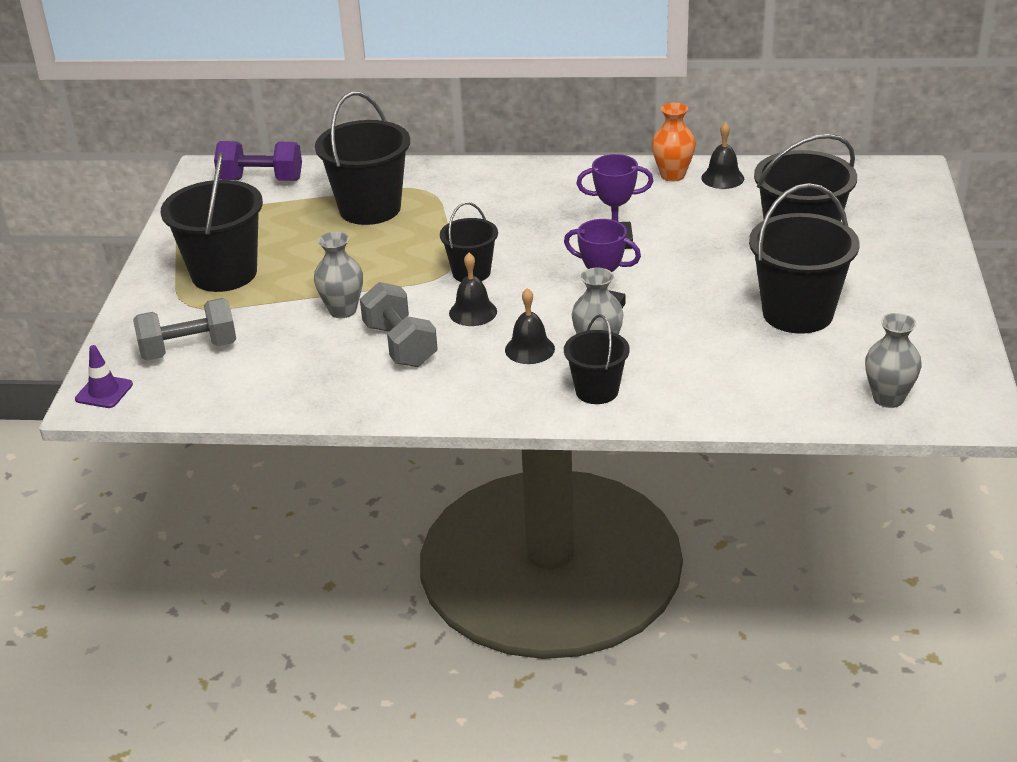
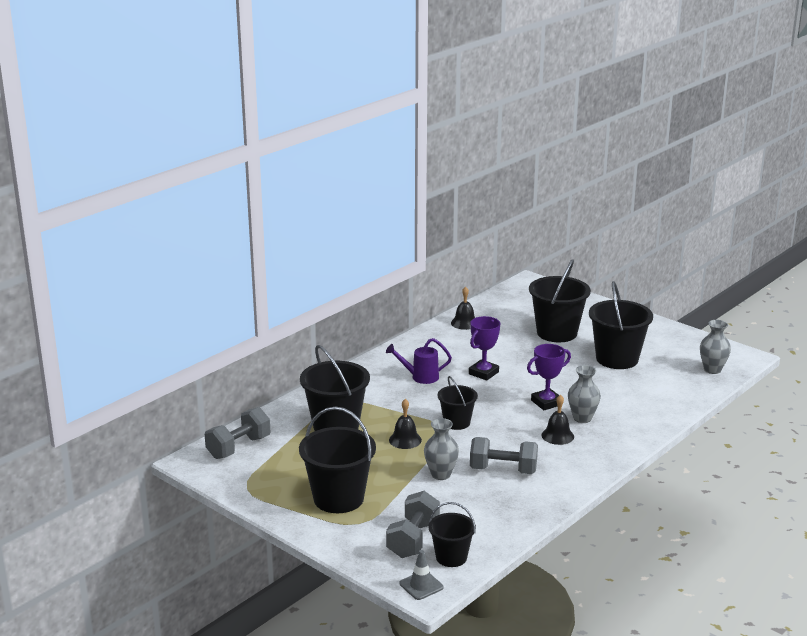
camera: 55 degrees left, 10 degrees down
(104, 392) = (421, 585): purple traffic cone -> grey traffic cone
(261, 180) = (238, 447): purple dumbbell -> grey dumbbell
(473, 312) = (499, 437): black bell -> black bell (405, 440)
(546, 208) = (420, 377): none -> purple watering can
(597, 391) = (620, 433): black bucket -> black bucket (451, 557)
(672, 175) = (441, 333): orange vase -> none

